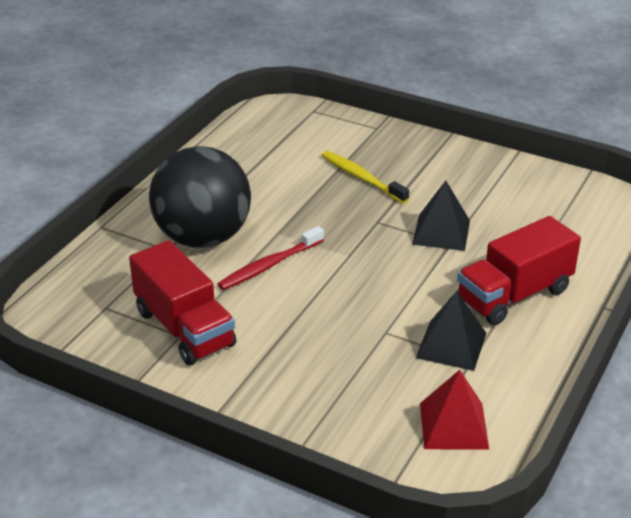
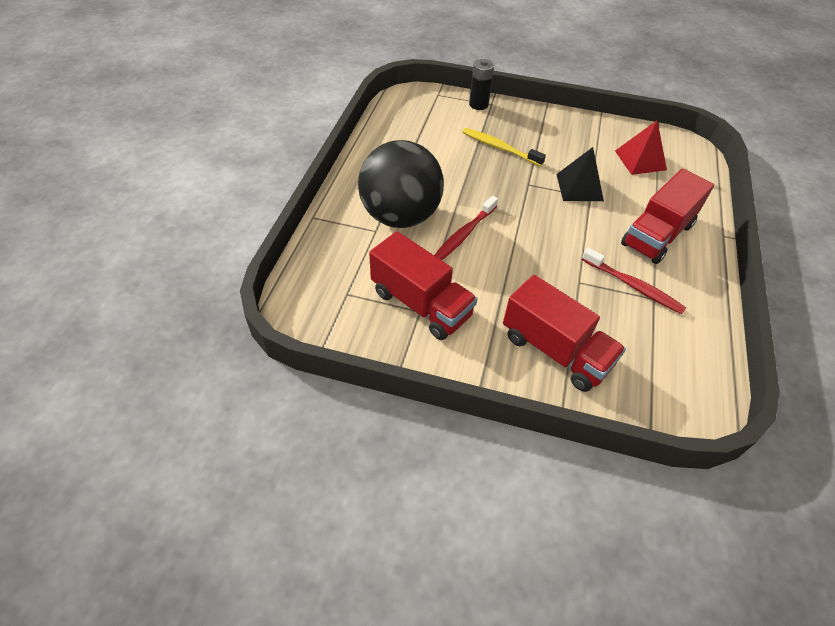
camera: 15 degrees left, 15 degrees up
(318, 395) = (555, 350): none -> red truck
(359, 127) = (478, 104): none -> black battery
(451, 345) = (633, 286): black pyramid -> red toothbrush
(453, 425) = (670, 360): red pyramid -> red pyramid (640, 160)

